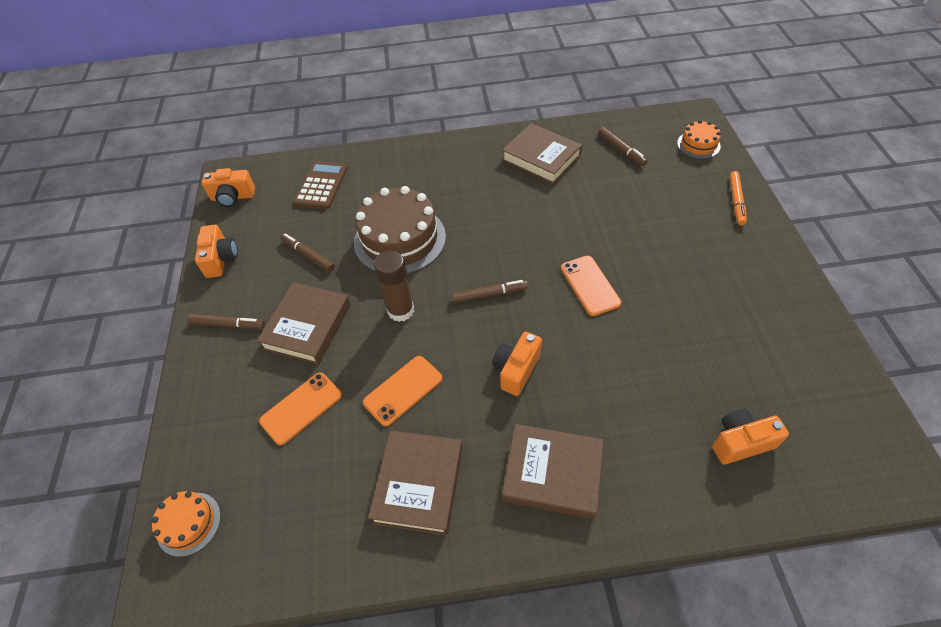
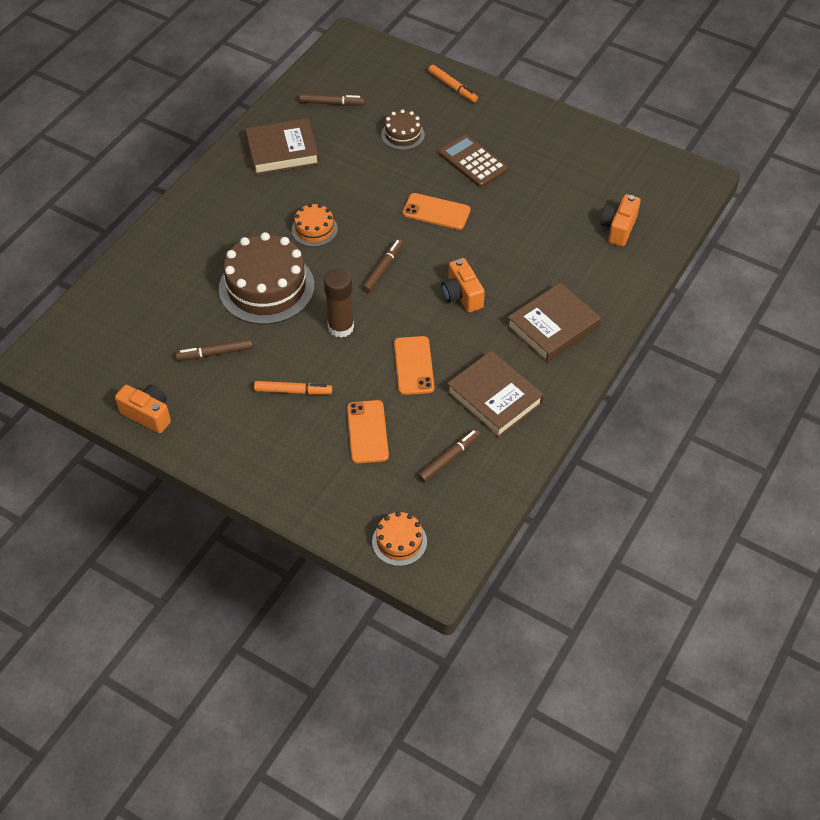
camera: 55 degrees left, 0 degrees up
(228, 324) = (233, 441): brown marker -> brown marker (449, 458)
(233, 197) = (73, 371): orange camera -> none
(307, 326) = (293, 391): brown book -> orange marker
(321, 185) = (138, 302): brown calculator -> brown calculator (472, 162)
(644, 208) = (402, 135): none -> brown cake
(698, 145) = (379, 62): orange cake -> orange cake (314, 229)

